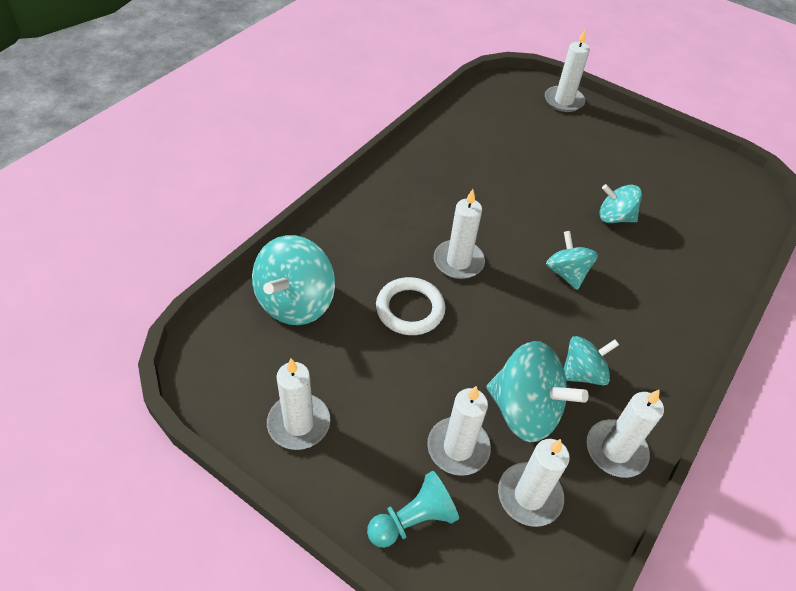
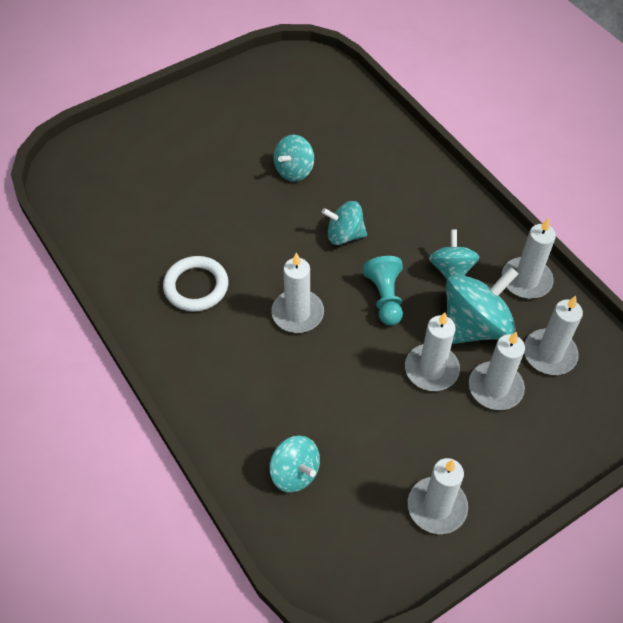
camera: 65 degrees left, 5 degrees up
(295, 302) = (295, 473): turquoise spinning top -> turquoise spinning top, size x0.61
(410, 309) = (340, 374): white ring -> white ring (196, 286)
(413, 520) = (550, 443): turquoise pawn -> turquoise pawn (385, 298)
(563, 101) = (117, 137): white candle -> white candle (431, 369)

